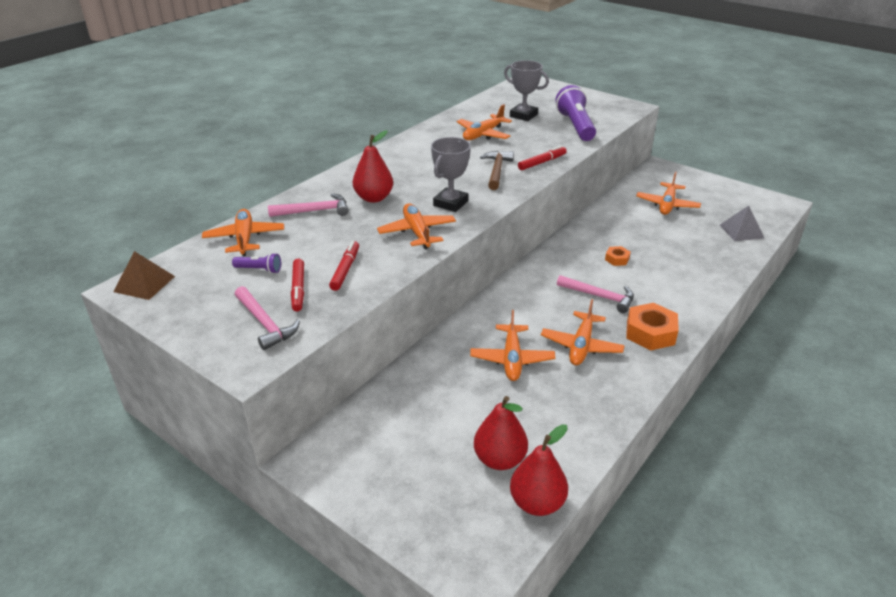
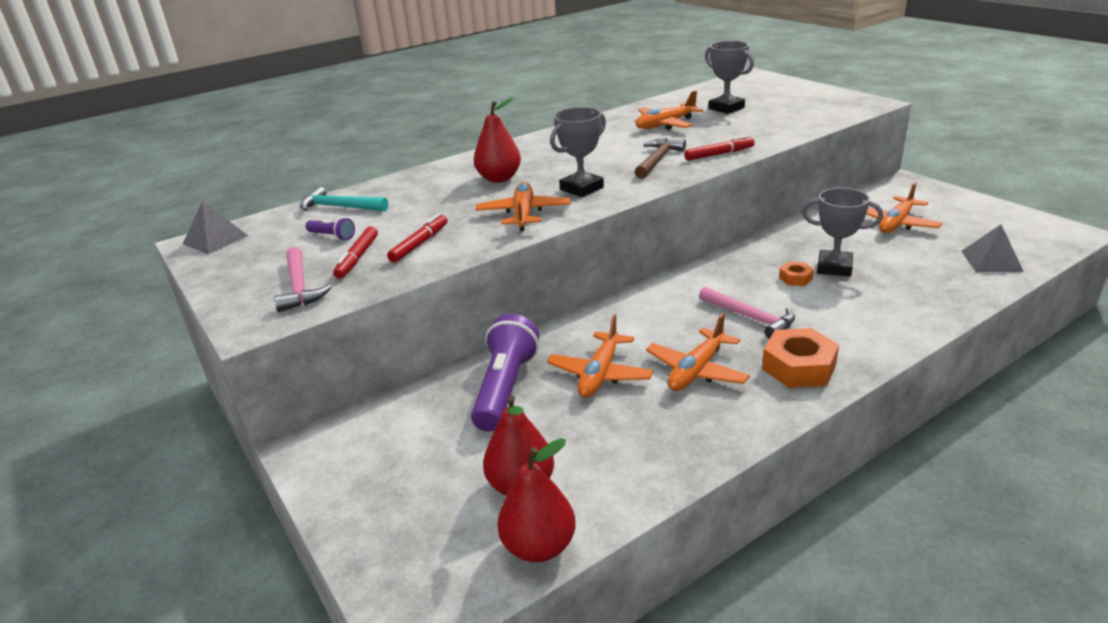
camera: 20 degrees right, 5 degrees down
(144, 284) = (215, 239): brown pyramid -> grey pyramid
(244, 238) = (339, 207): orange plane -> turquoise hammer
(314, 211) = (428, 187): pink hammer -> none
(575, 126) = (785, 120): purple flashlight -> purple flashlight (505, 388)
(640, 247) = (834, 267): none -> grey trophy

